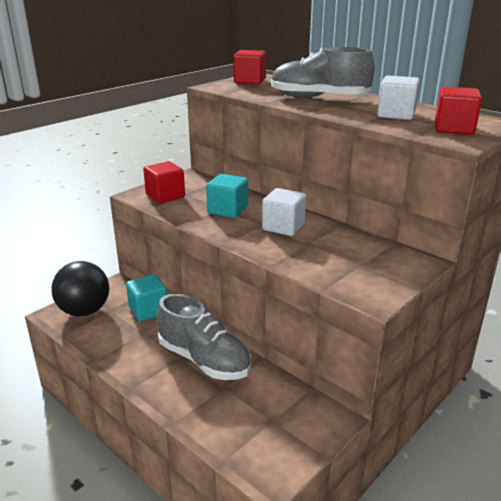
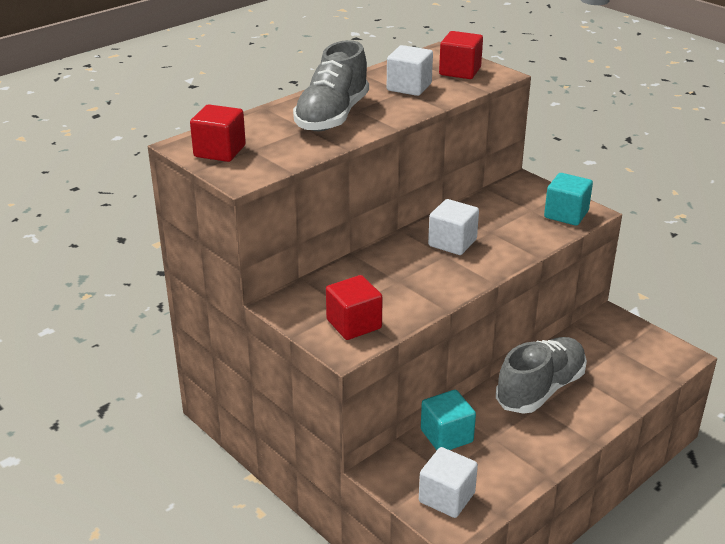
camera: 85 degrees left, 5 degrees up
(84, 311) = (446, 497): black ball -> white cube
(228, 210) = (405, 276): turquoise cube -> turquoise cube (566, 214)

